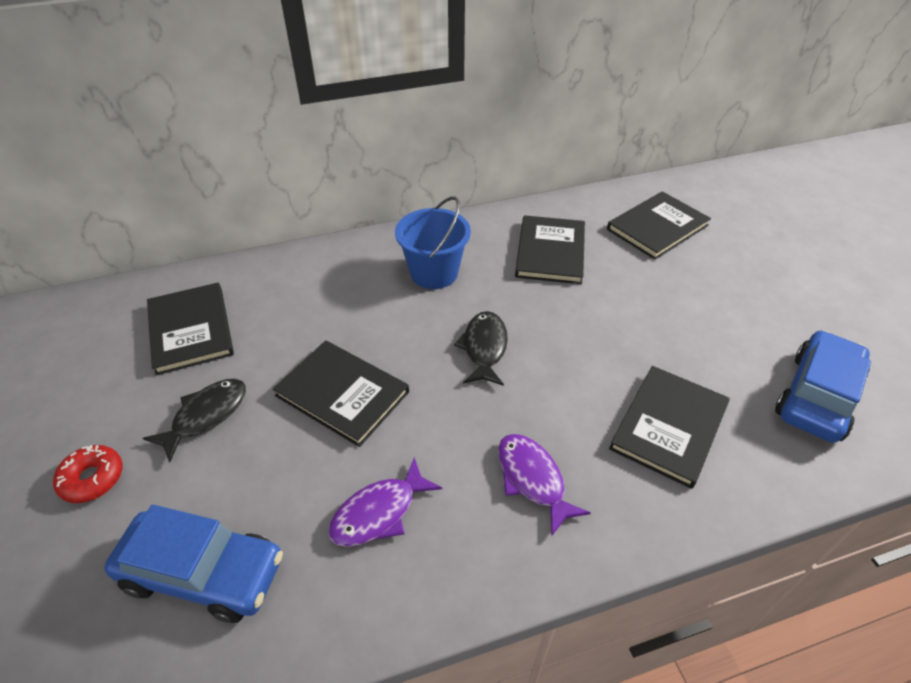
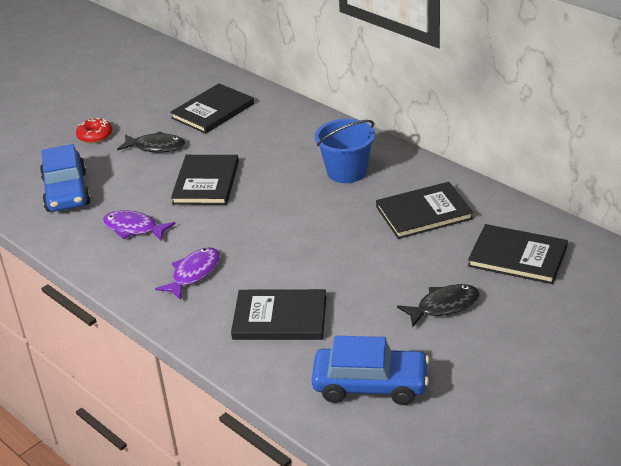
camera: 65 degrees right, 10 degrees down
(484, 348) = (289, 219): black fish -> black fish (443, 306)

